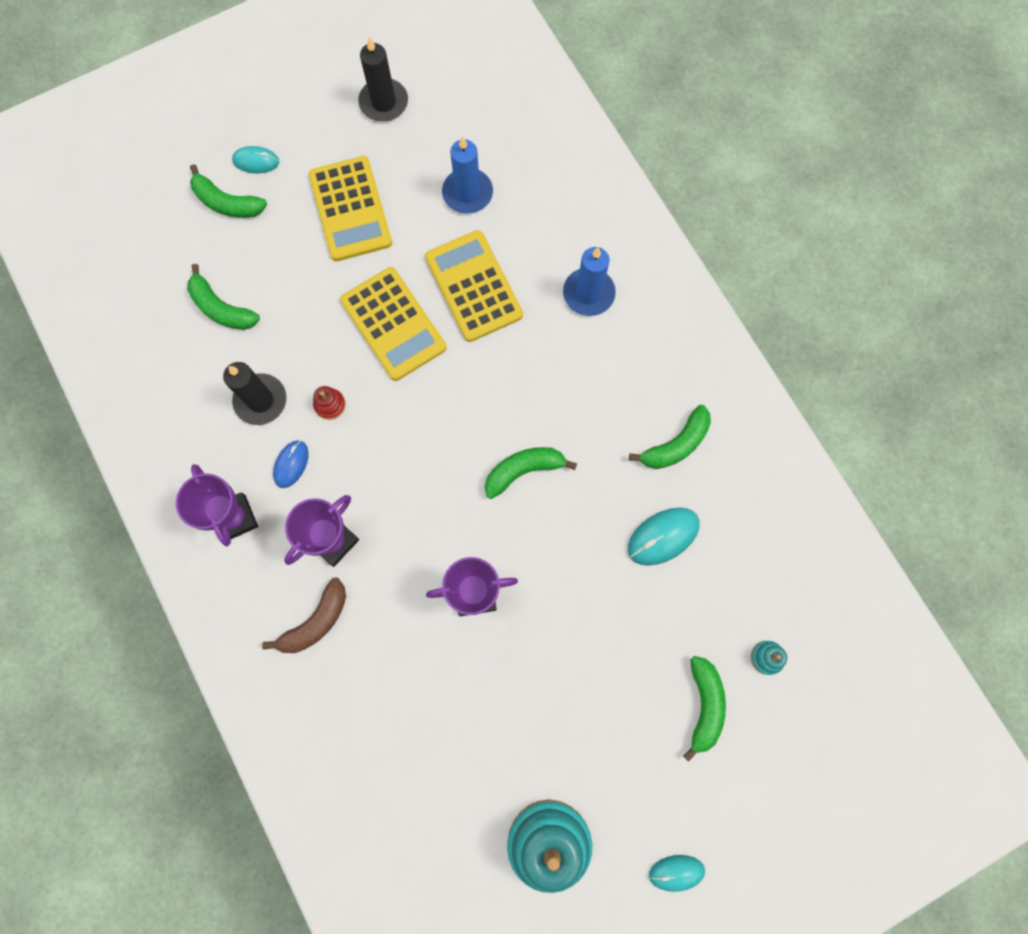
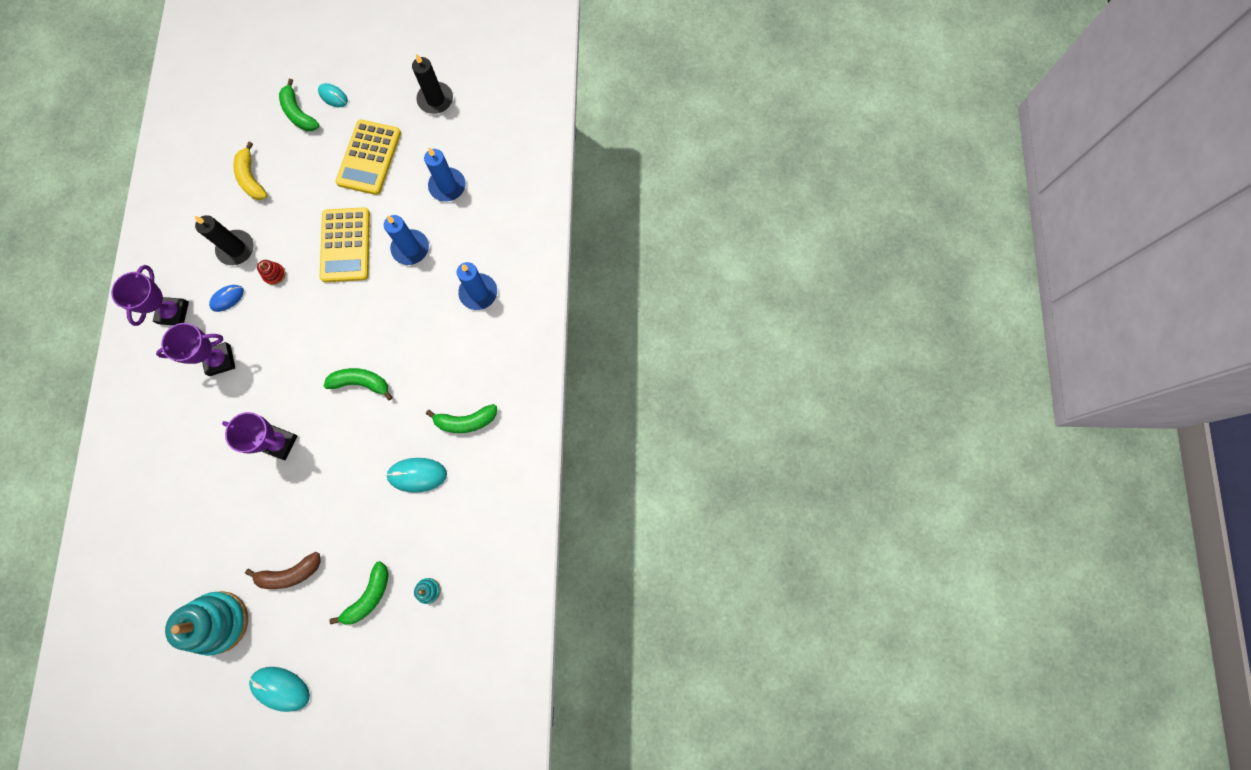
camera: 30 degrees right, 0 degrees up
(221, 308) = (251, 178): green banana -> yellow banana
(316, 622) = (177, 403): brown banana -> brown banana (290, 573)
(474, 286) = (410, 248): yellow calculator -> blue candle
(676, 872) = (281, 688): turquoise mouse -> turquoise mouse, size x1.54

